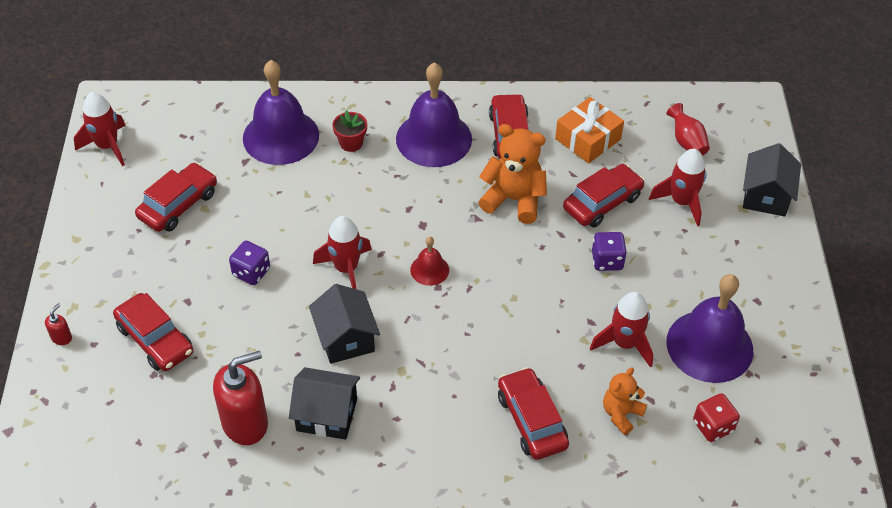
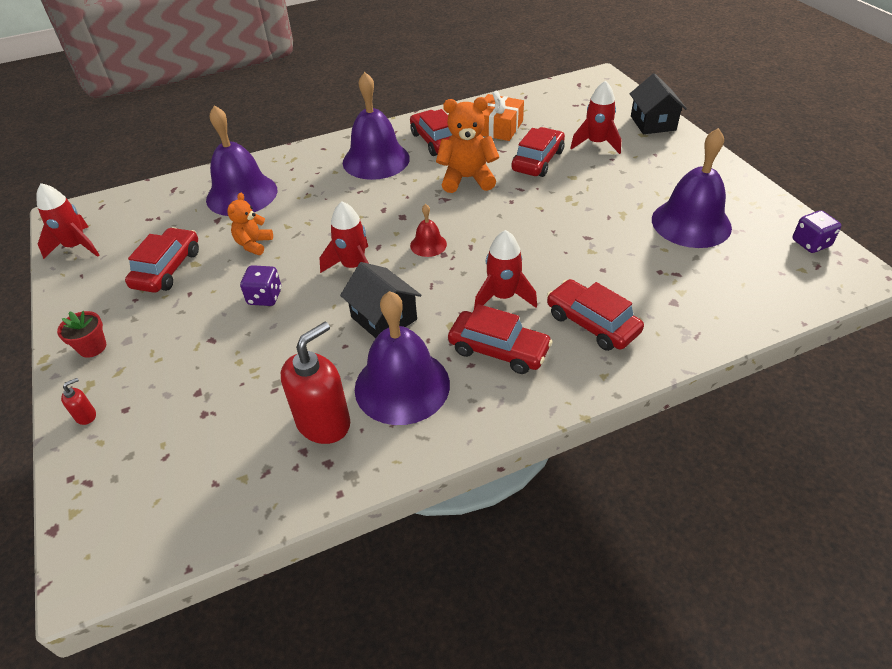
camera: 20 degrees left, 5 degrees down
(62, 337) = (86, 416): red soap dispenser -> red soap dispenser turned 45 degrees clockwise
(155, 339) = (192, 383): red car -> red car (498, 350)
(326, 414) = (402, 386): black house -> purple bell
(351, 143) = (307, 182): red flower pot -> red flower pot (92, 347)
(607, 261) = (569, 194): purple dice -> purple dice (810, 243)
(621, 414) = (662, 292): orange teddy bear -> orange teddy bear (253, 244)
(624, 343) = (625, 243): red rocket -> red rocket (503, 297)
(686, 142) = (572, 109): red vase -> none
(713, 426) = (740, 275): red dice -> none

